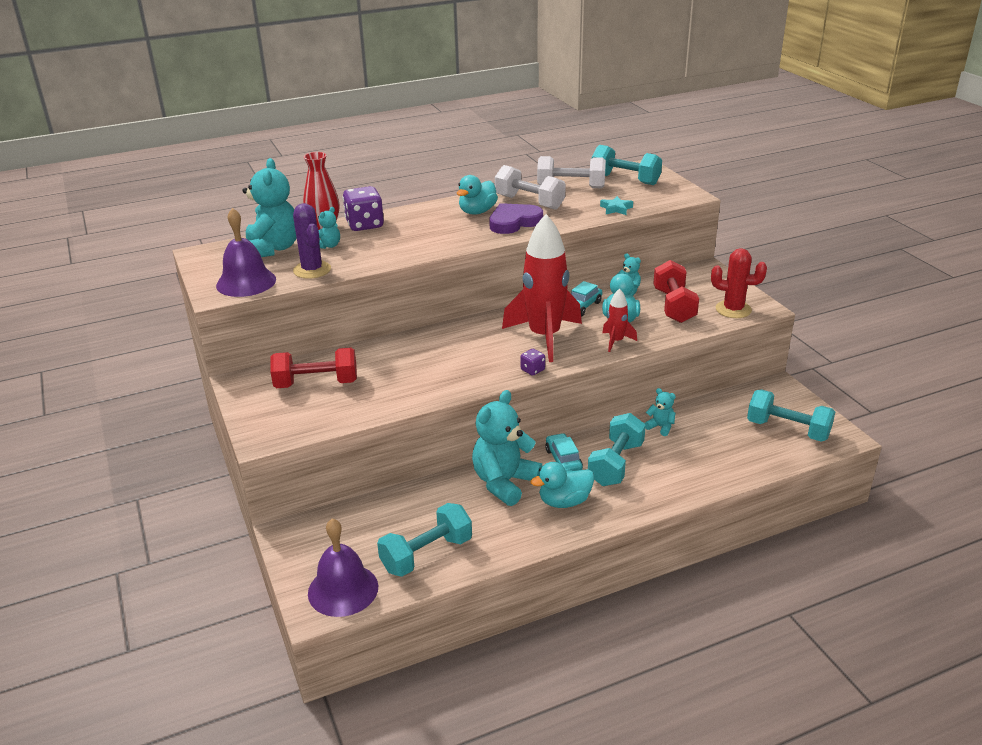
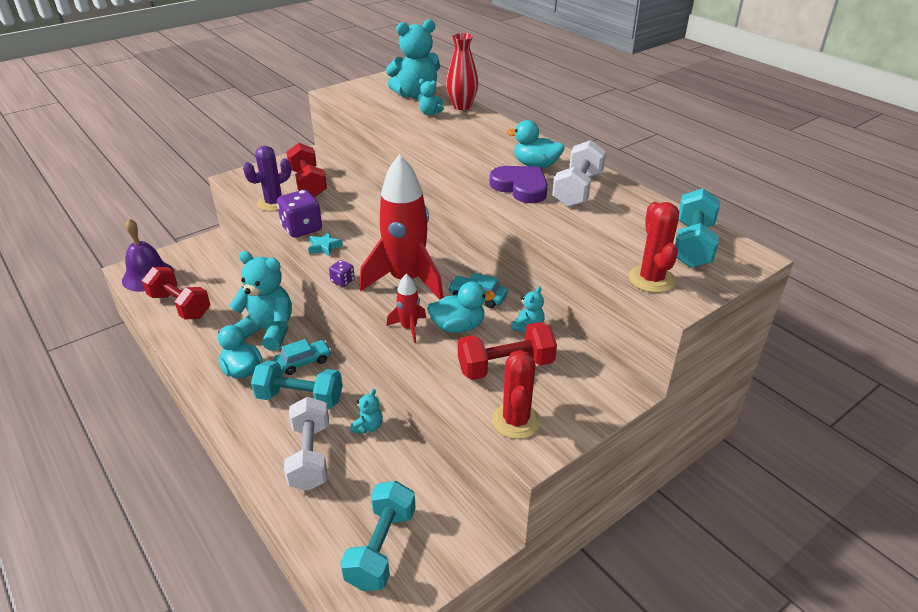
camera: 75 degrees right, 5 degrees up
(246, 282) = (356, 97): purple bell -> none
(312, 270) = (382, 115): purple cactus -> purple cactus (274, 203)
(365, 225) = (478, 120): purple dice -> purple dice (302, 228)
(426, 554) = (180, 306): turquoise dumbbell -> red dumbbell
(571, 187) = (638, 210): white dumbbell -> white dumbbell (310, 456)
(616, 209) = (594, 246): turquoise star -> turquoise star (324, 247)
(664, 198) = (651, 279): none -> red cactus

